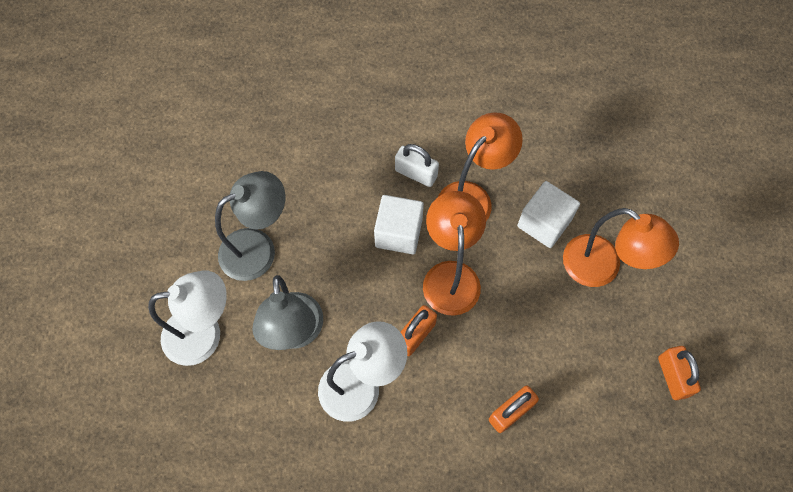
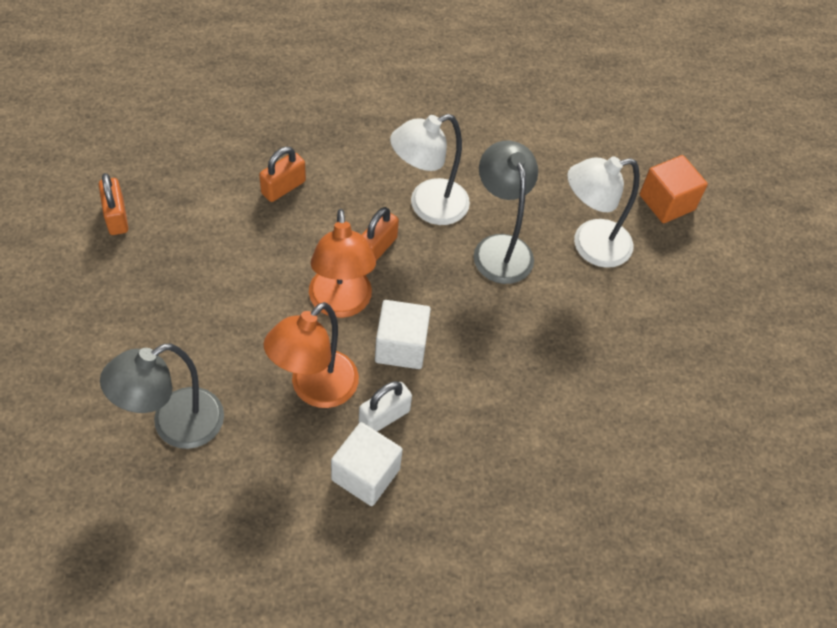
camera: 170 degrees right, 10 degrees down
(108, 387) = (667, 202): none -> orange cube
(258, 248) = (556, 327): grey lamp -> grey lamp (175, 426)
(416, 173) = (384, 417): white padlock -> white padlock turned 60 degrees counterclockwise
(544, 223) = (230, 362): white cube -> white cube (365, 474)
(602, 268) = (169, 314): orange lamp -> none

